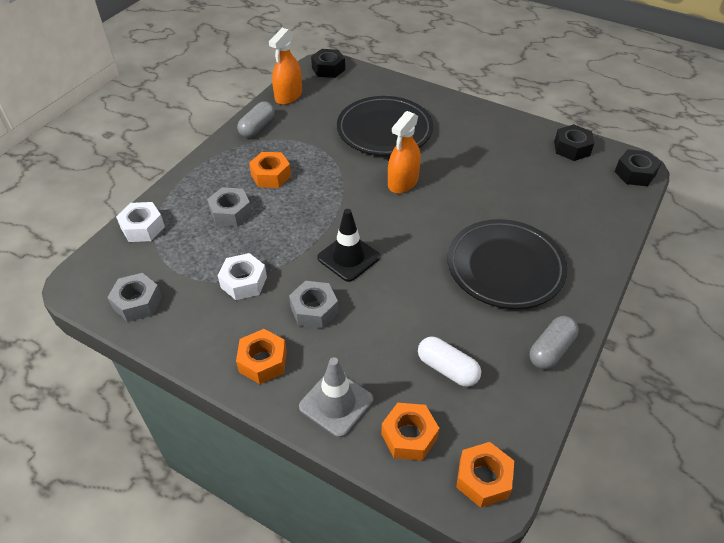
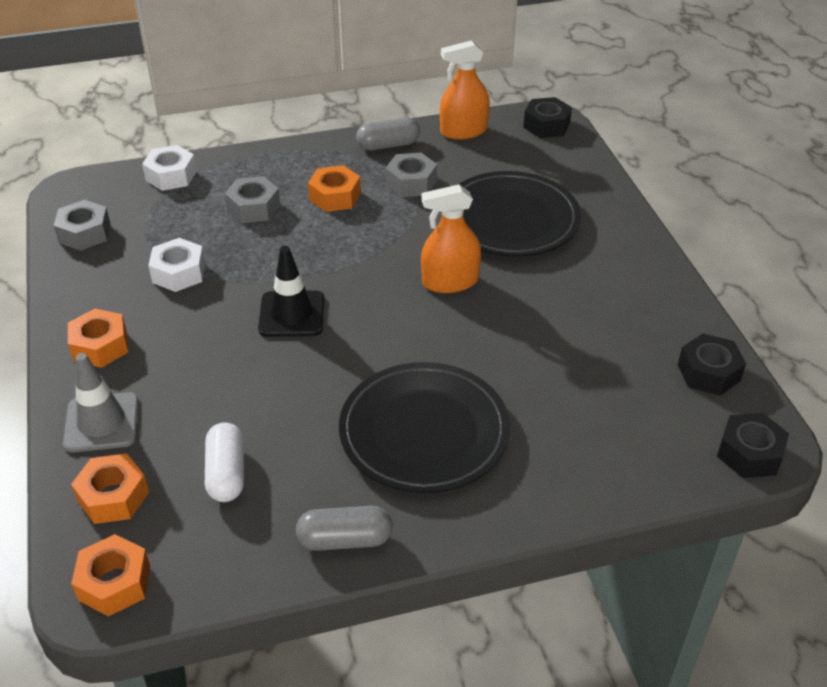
camera: 45 degrees right, 5 degrees down
(314, 310) = (197, 336): grey nut -> grey nut (411, 183)

